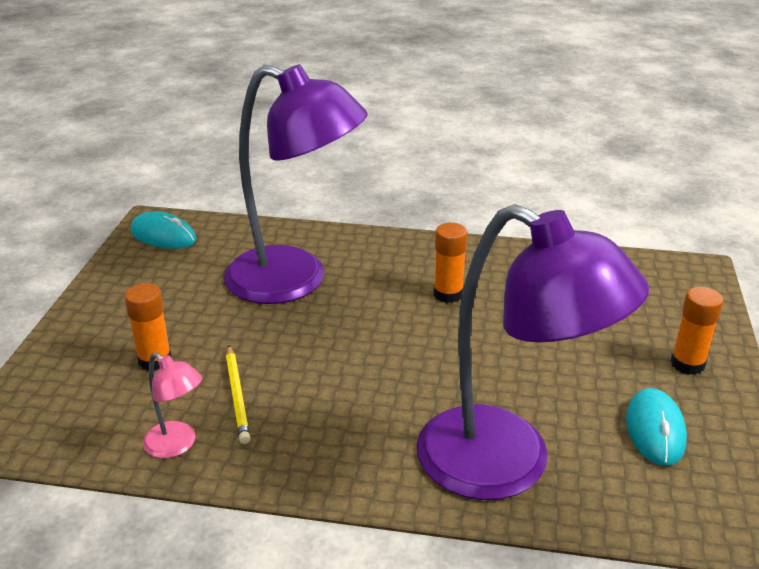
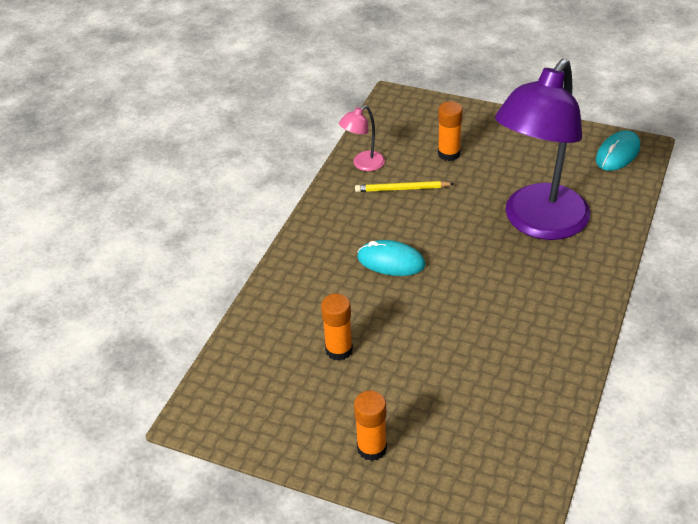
camera: 105 degrees right, 10 degrees up
(448, 294) = (505, 312): orange glue stick -> orange glue stick (339, 350)
(508, 465) = (297, 305): purple lamp -> none
(655, 430) = (303, 396): turquoise mouse -> turquoise mouse (391, 261)

